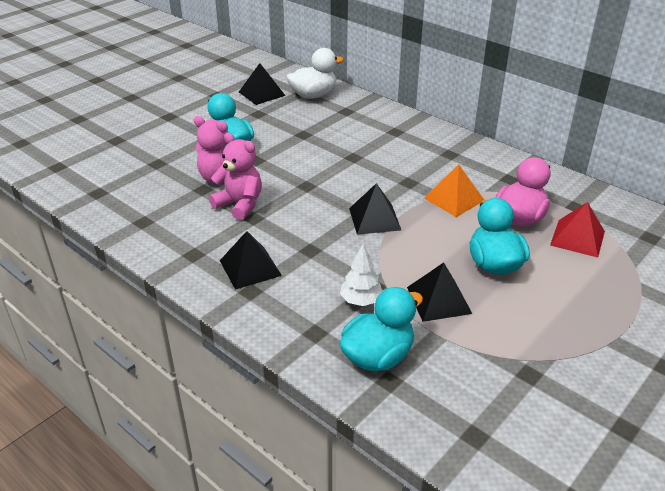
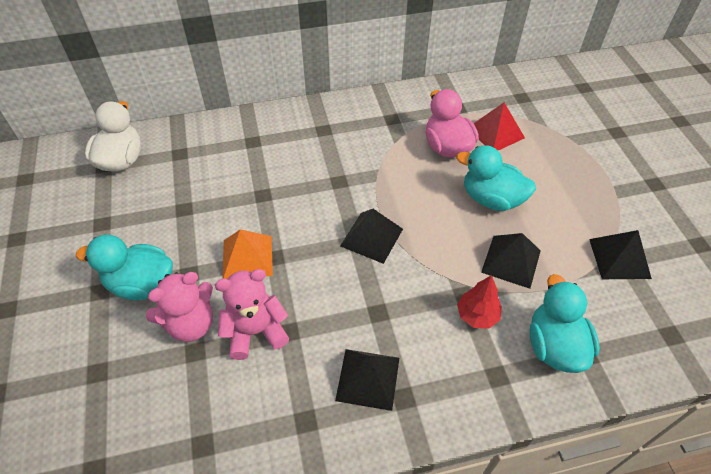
camera: 55 degrees left, 15 degrees up
(261, 93) = (65, 198): black pyramid -> black pyramid (619, 258)
(361, 300) = (477, 315): white tree -> red tree
(454, 199) = (389, 168): orange pyramid -> orange pyramid (247, 257)

